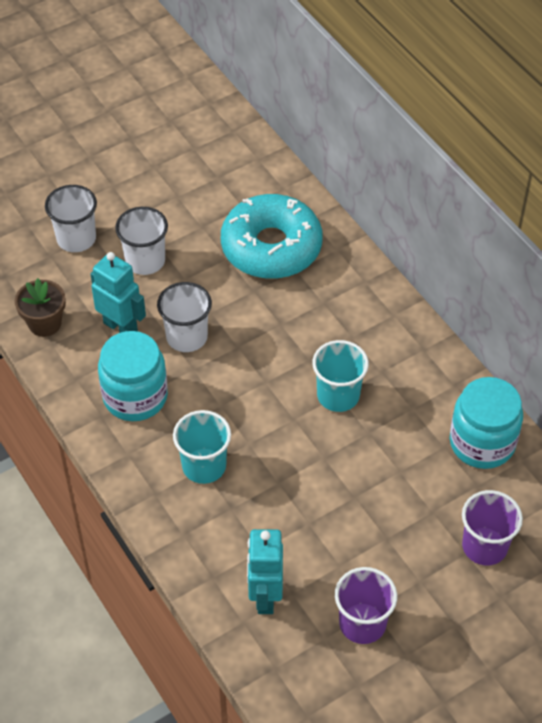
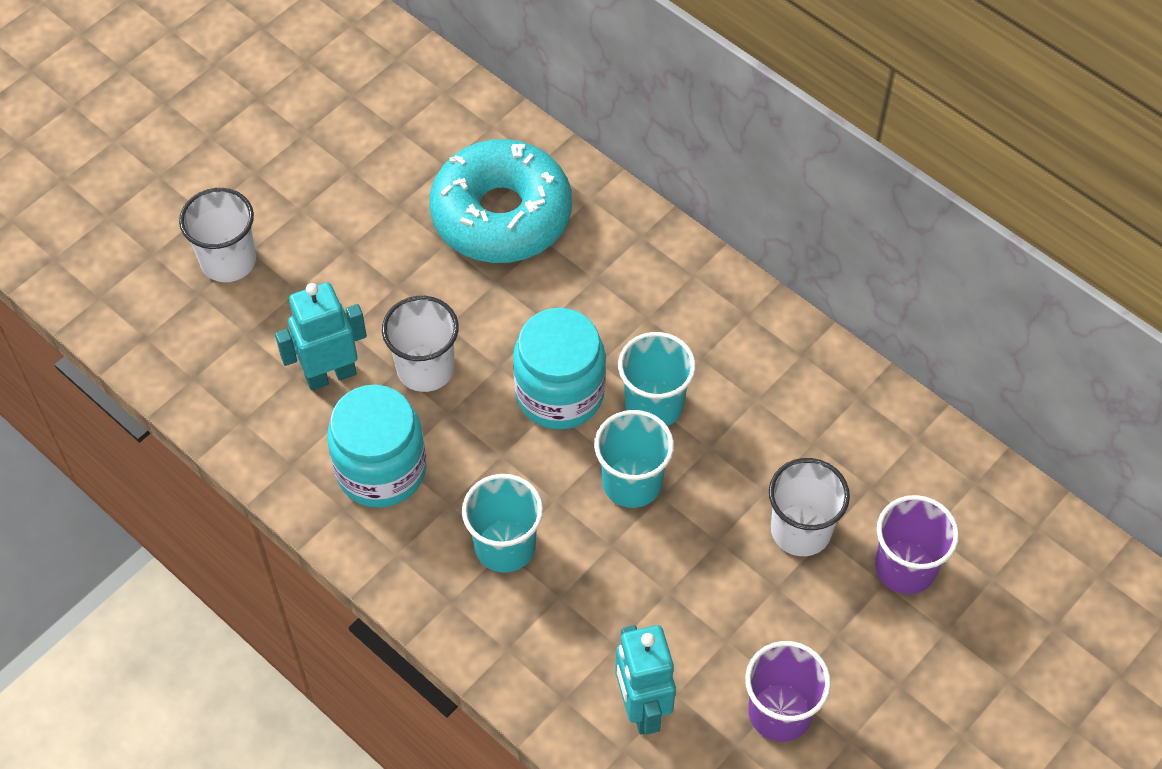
camera: 15 degrees left, 5 degrees up
(45, 323) = (222, 393): brown flower pot -> none
(121, 327) = (330, 375): turquoise robot -> turquoise robot turned 45 degrees counterclockwise
(145, 261) = (334, 272): white cup -> white cup (801, 530)
(306, 444) = (632, 482): none -> turquoise cup
(482, 443) = (860, 426): turquoise jar -> turquoise jar (559, 394)

